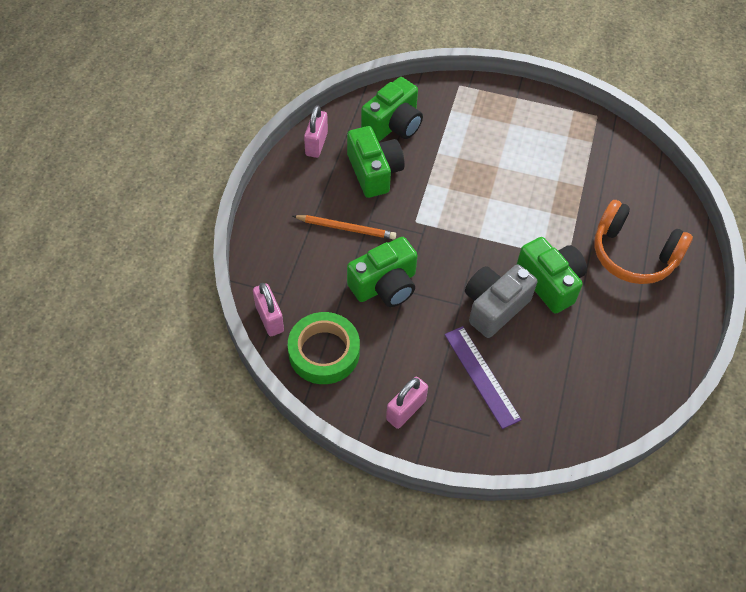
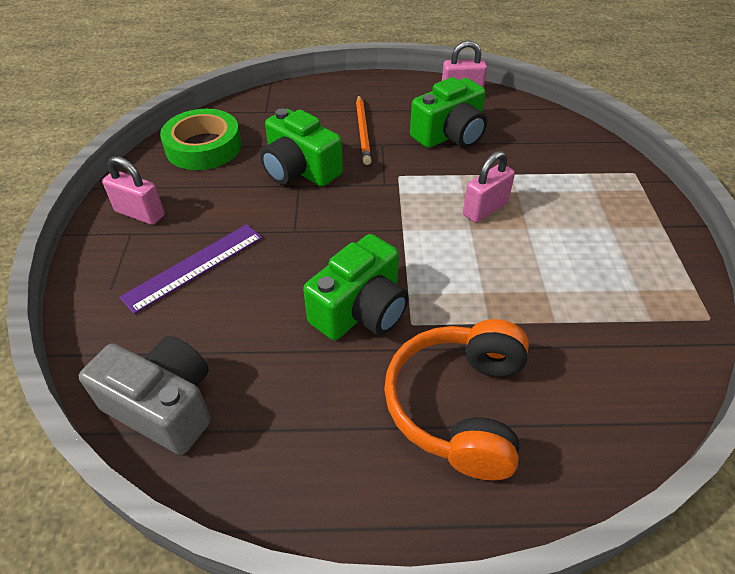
camera: 75 degrees right, 10 degrees down
(269, 318) = (234, 109): pink padlock -> pink padlock (485, 209)
(393, 124) = (527, 135): green camera -> none
(494, 307) = (300, 261): grey camera -> grey camera (163, 406)

